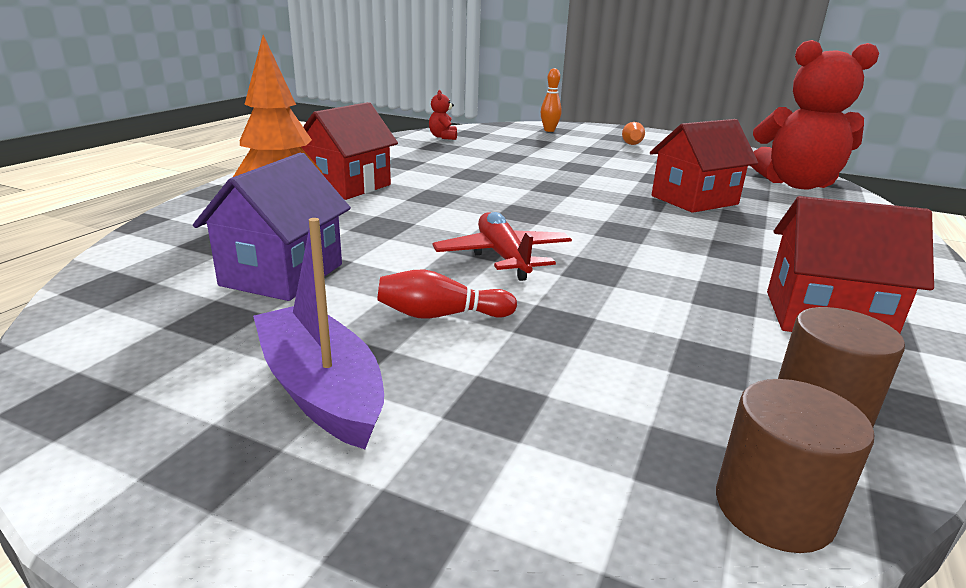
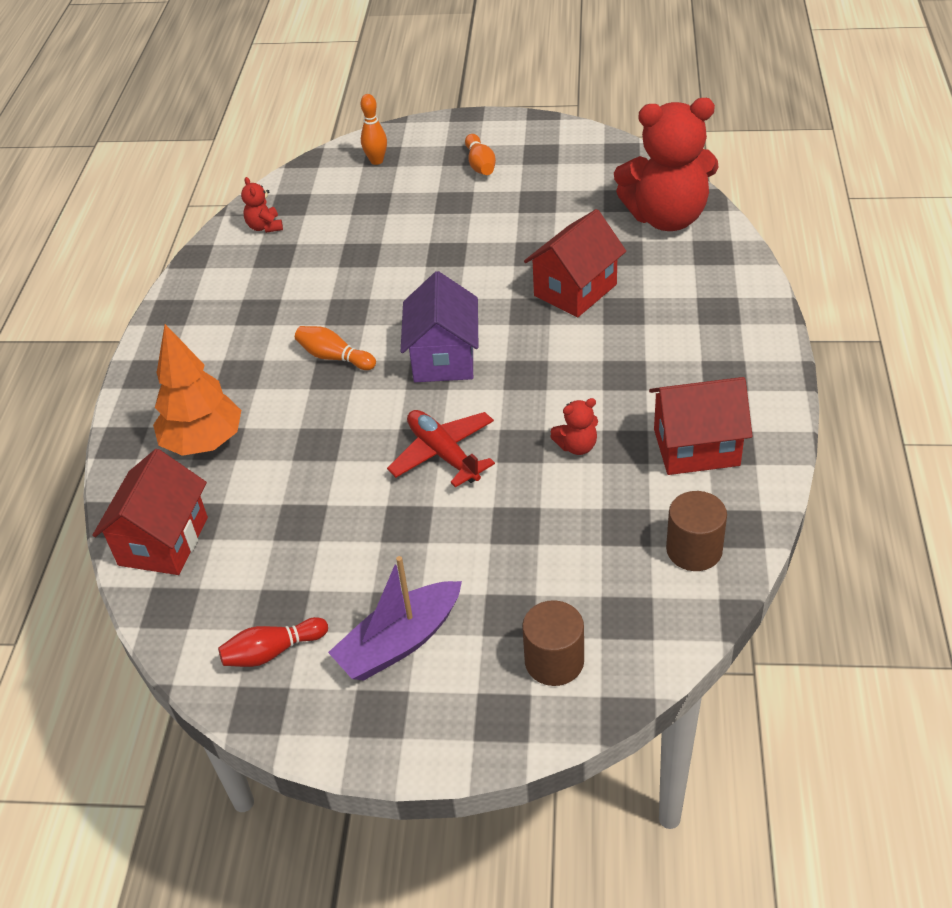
camera: 15 degrees left, 20 degrees up
(282, 275) = (287, 543): purple house -> purple house (444, 358)
(321, 389) = (399, 642): purple boat -> purple boat turned 75 degrees counterclockwise
(348, 186) = (238, 384): red house -> red house (163, 541)
(441, 315) = (433, 545): red bowling pin -> red bowling pin (272, 652)
(443, 190) = (334, 357): none -> orange bowling pin
(663, 284) = (577, 446): none -> red teddy bear
(773, 509) = (673, 631): brown cylinder -> brown cylinder (554, 661)

